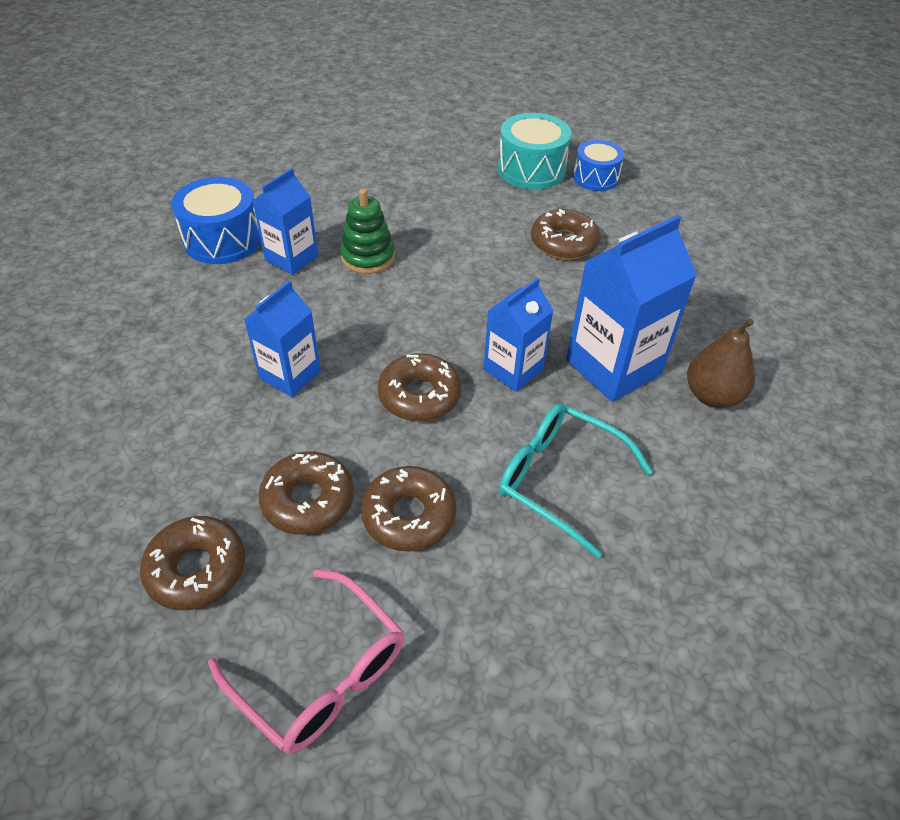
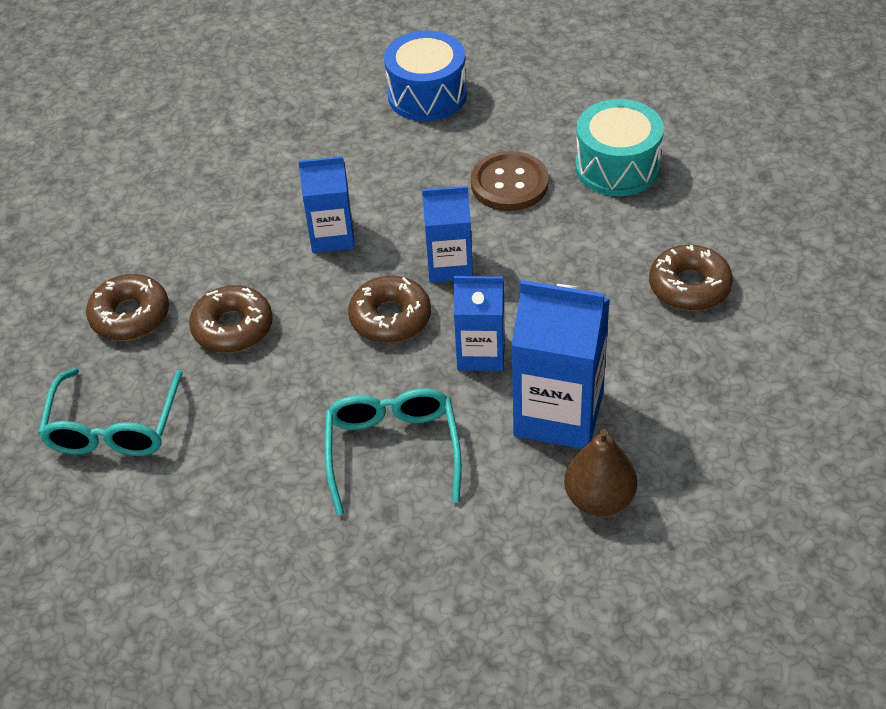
camera: 55 degrees right, 0 degrees up
(291, 258) = (453, 145): blue carton -> blue carton (449, 265)
(321, 673) = (114, 427): pink glasses -> turquoise glasses
(368, 257) = (509, 183): green stacking toy -> brown button
(409, 515) = (272, 387): brown donut -> none
(531, 169) = (775, 198): turquoise drum -> turquoise drum (617, 167)
(595, 177) = (828, 248): blue drum -> none

